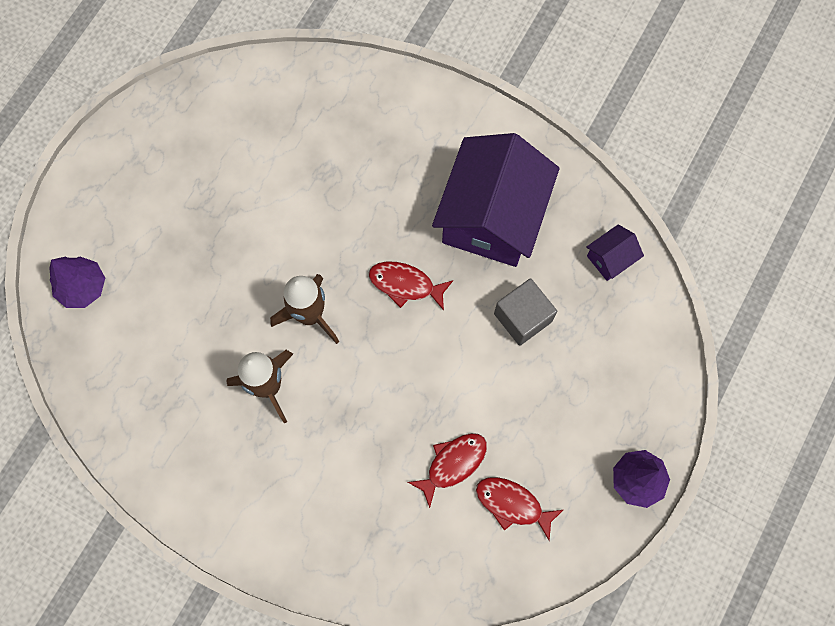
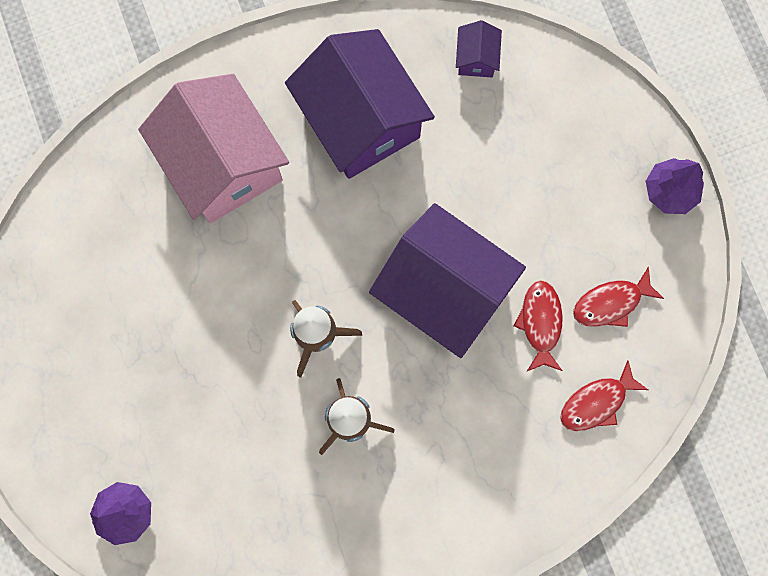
camera: 50 degrees left, 5 degrees up
(379, 152) = (223, 164): none -> pink house
(405, 284) = (359, 238): red fish -> red fish (597, 402)
(418, 374) = (443, 290): none -> purple house
(522, 317) = (466, 168): grey cube -> none

